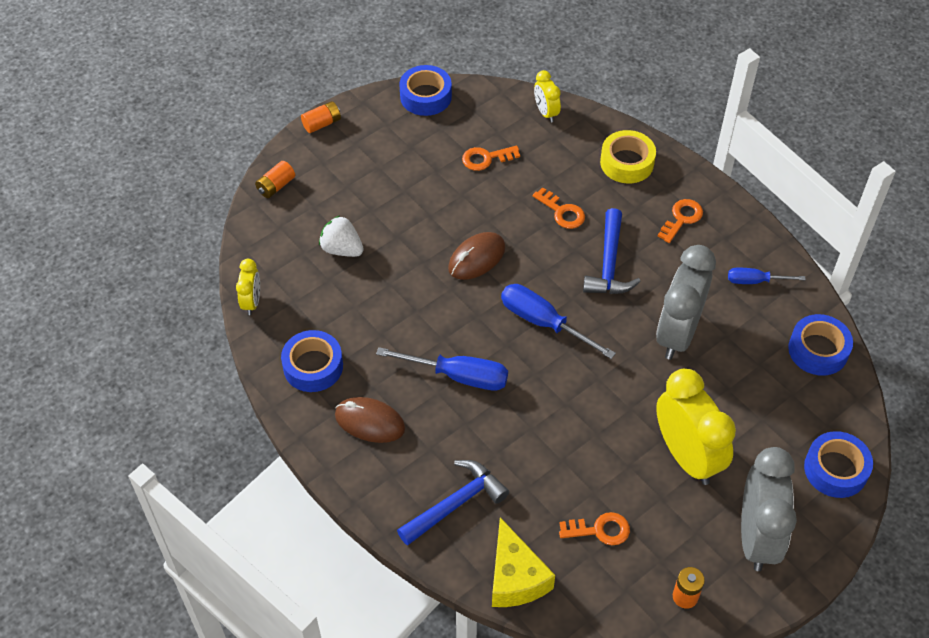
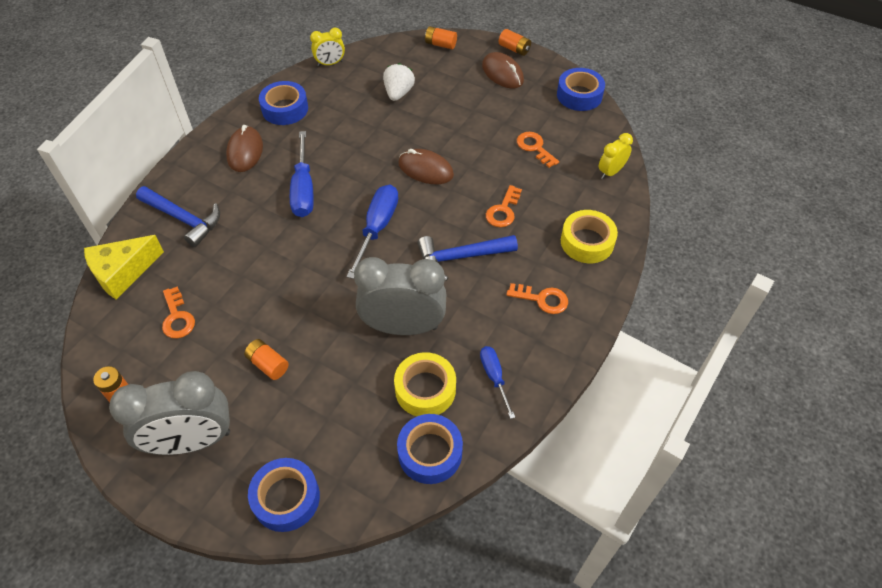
camera: 70 degrees right, 0 degrees up
(357, 147) = (502, 73): none -> brown mouse
(686, 456) = (268, 364): yellow clock -> orange battery
(753, 335) = (425, 389): none -> yellow tape

